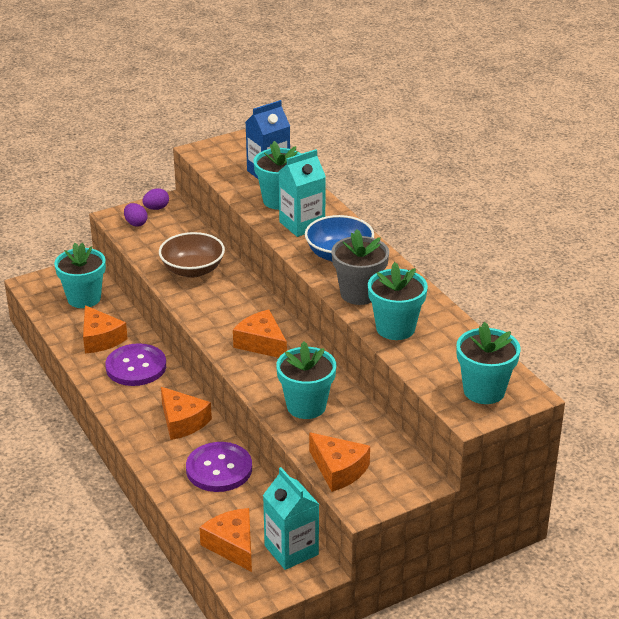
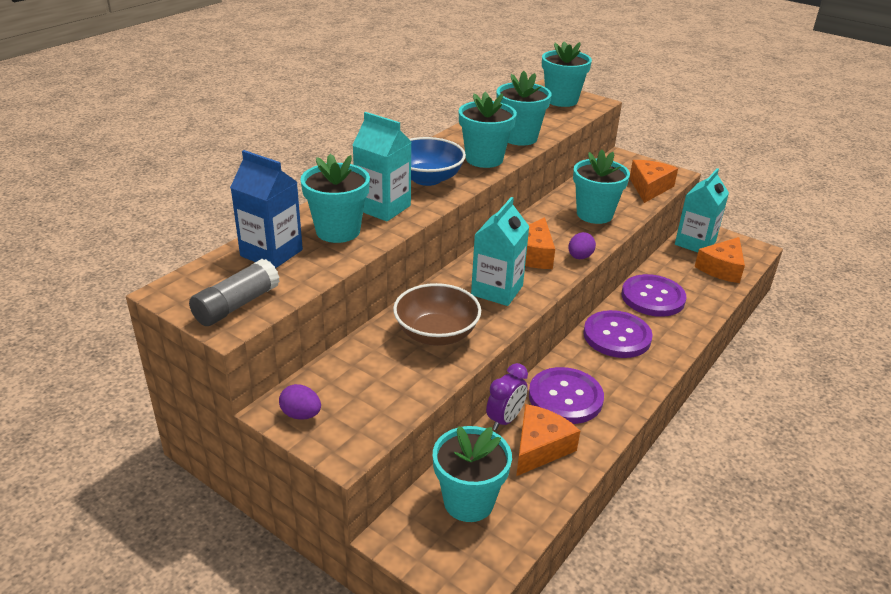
camera: 115 degrees left, 0 degrees up
(136, 223) = (354, 421): purple egg -> purple egg (579, 257)
(137, 332) = (505, 419): none -> purple clock
(182, 422) = (617, 336): orange cheese -> purple button
(216, 155) = (236, 305): none -> grey glue stick
(224, 310) = (497, 290): none -> turquoise carton
(359, 294) = (484, 159): grey flower pot -> turquoise flower pot

